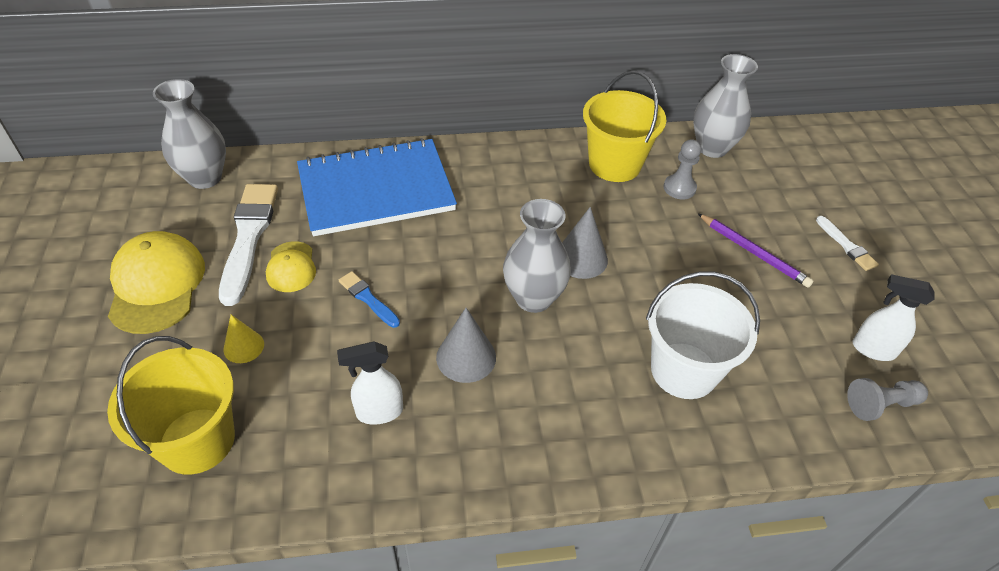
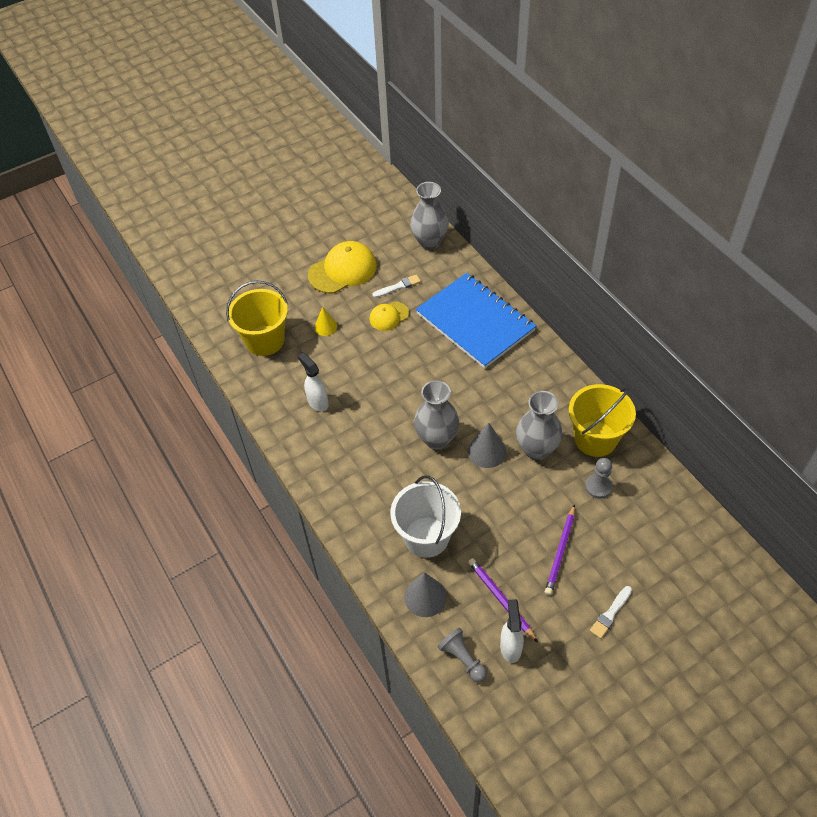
camera: 70 degrees right, 5 degrees up
(248, 237) = (398, 286): white brush -> white brush, size x0.50
(368, 299) = (387, 361): blue brush -> none
(466, 357) = (373, 424): grey cone -> grey cone (425, 597)
(712, 148) = (663, 495): grey vase -> grey vase (536, 449)
(803, 331) = (501, 599): none -> purple pencil

